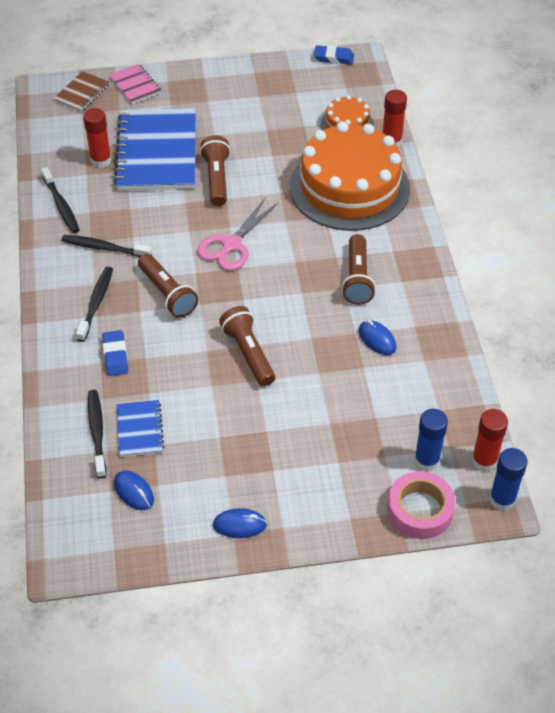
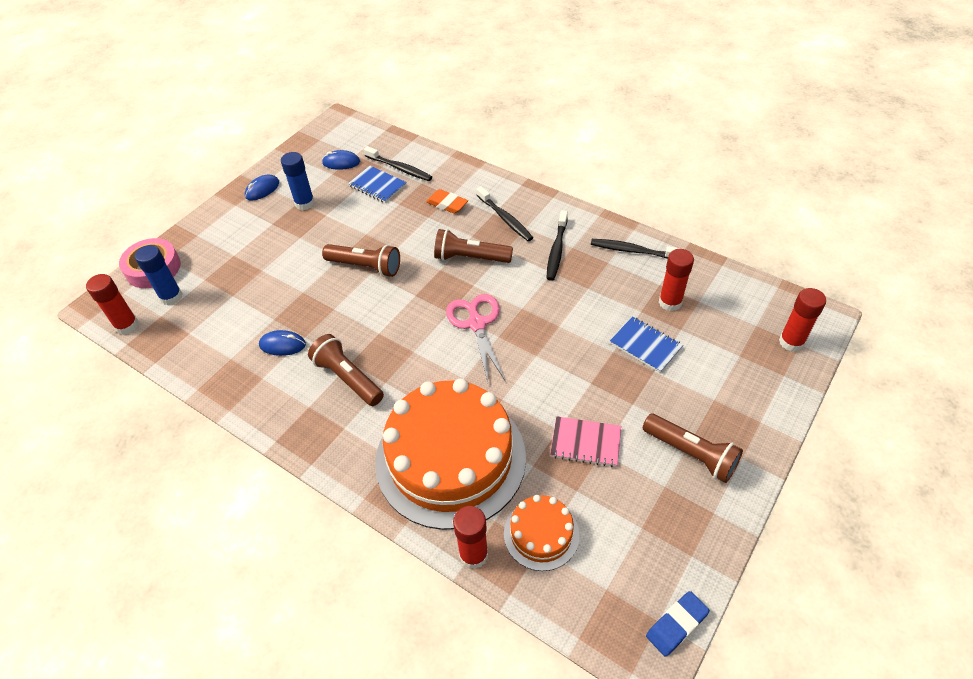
camera: 135 degrees right, 0 degrees up
(82, 93) = (791, 342): brown notebook -> red glue stick
(104, 248) = (557, 250): black toothbrush -> black toothbrush turned 135 degrees clockwise
(115, 356) = (447, 204): blue eraser -> orange eraser
(135, 85) = (772, 389): pink notebook -> pink notebook (585, 442)
(157, 152) = (645, 345): blue notebook -> blue notebook, size x0.46
(216, 179) = (566, 365): brown flashlight -> brown flashlight (691, 454)
(502, 499) = (96, 312): blue glue stick -> blue glue stick (304, 203)

